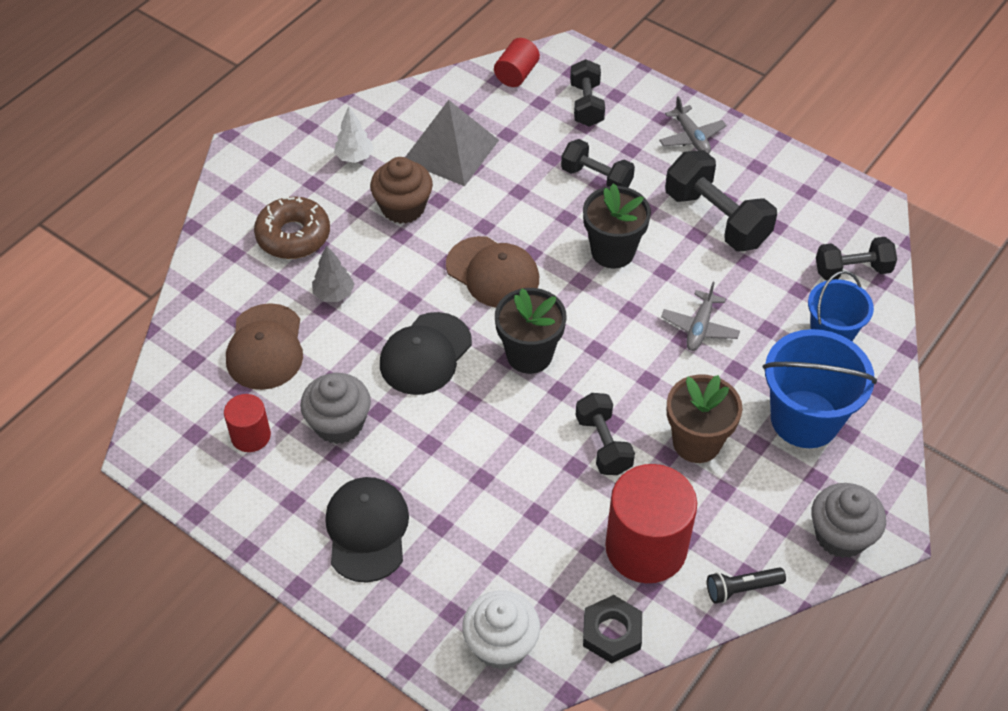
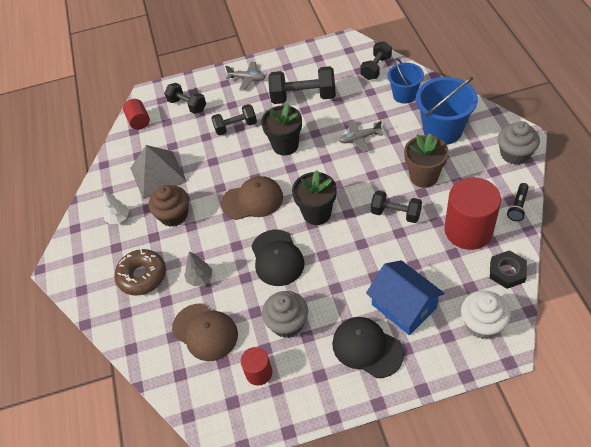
camera: 45 degrees left, 0 degrees up
(460, 537) = (404, 306): none -> blue house
(699, 327) = (359, 138): grey plane -> grey plane turned 105 degrees clockwise

